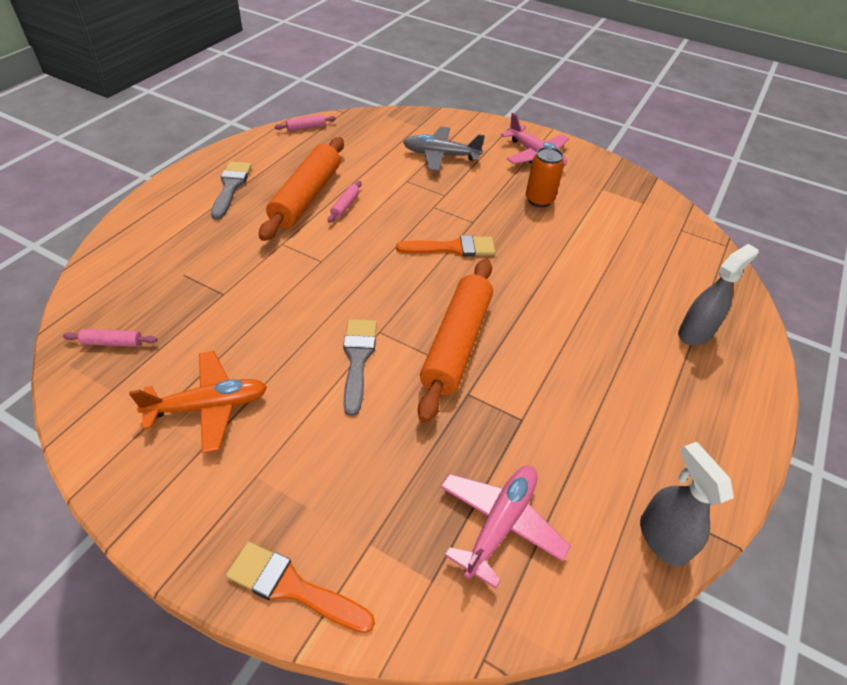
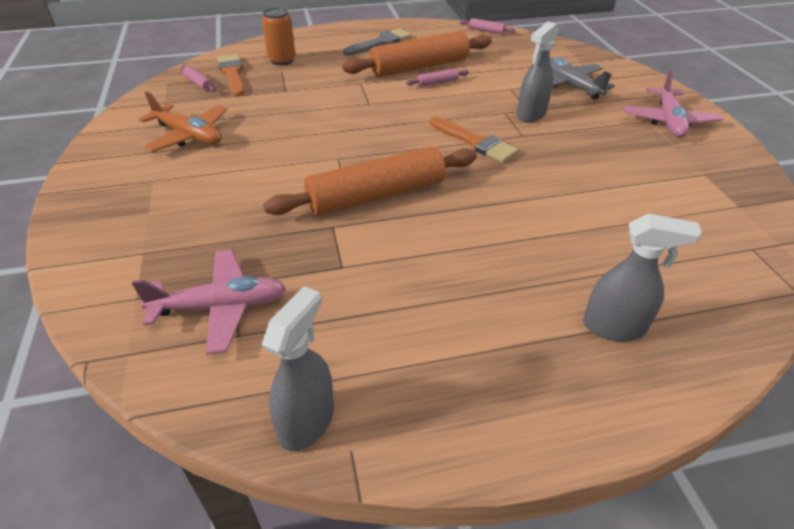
camera: 50 degrees right, 5 degrees down
(292, 587) = (80, 239): orange brush -> orange brush (232, 73)
(358, 359) = (299, 163): grey brush -> none
(452, 198) = (531, 114): none -> grey spray bottle
(539, 200) = (614, 151): orange can -> orange can (282, 60)

